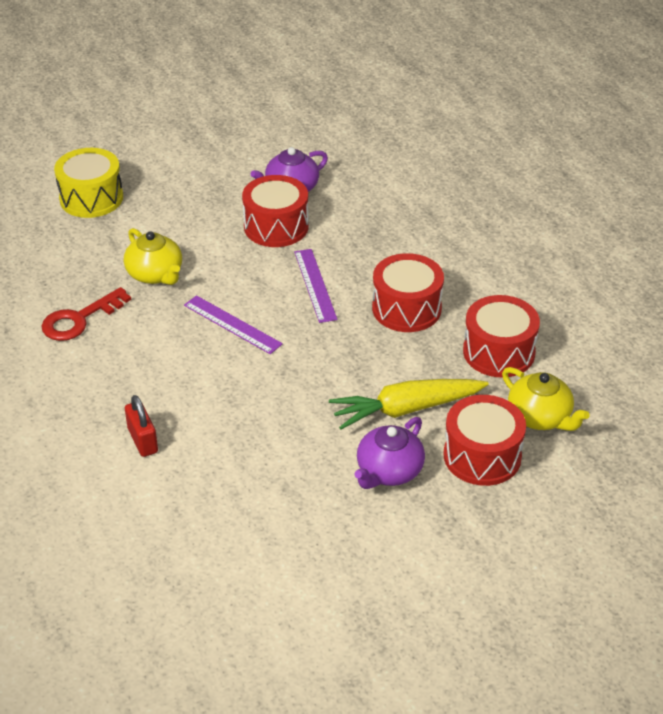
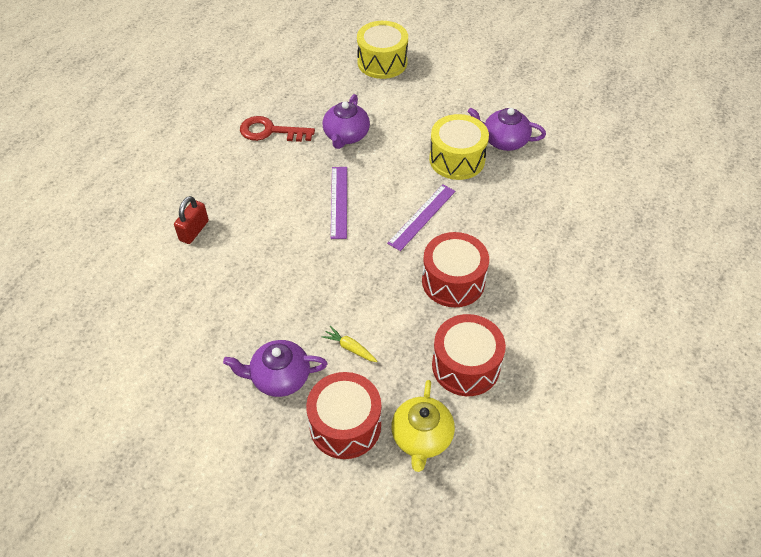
camera: 50 degrees right, 10 degrees up
(155, 274) = (346, 136): yellow teapot -> purple teapot
(276, 226) = (457, 159): red drum -> yellow drum
(406, 409) = (350, 348): yellow carrot -> yellow carrot, size x0.44

